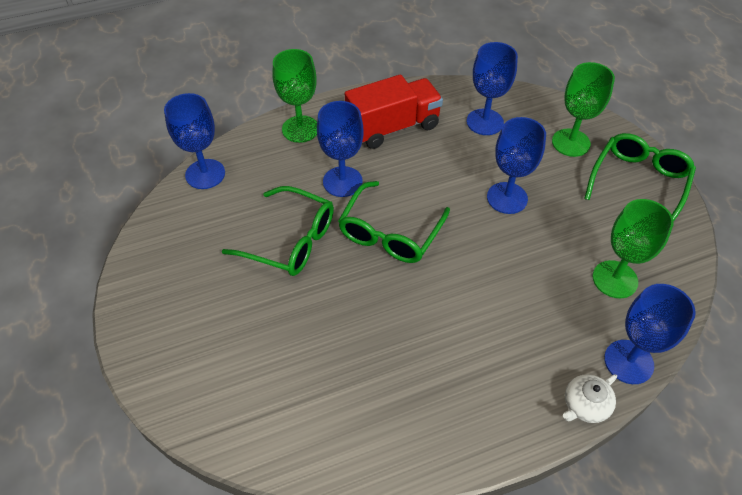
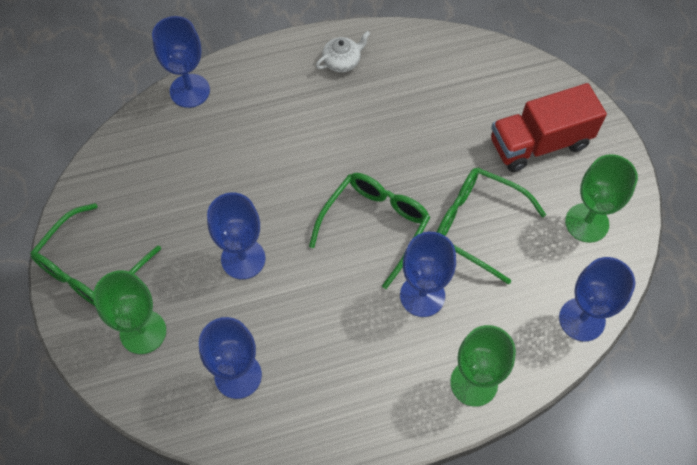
camera: 175 degrees left, 10 degrees up
(393, 127) = (356, 376): red truck -> red truck (539, 143)
(585, 405) = (238, 63): white teapot -> white teapot (342, 61)
(615, 279) = (168, 160): green goblet -> green goblet (587, 223)

